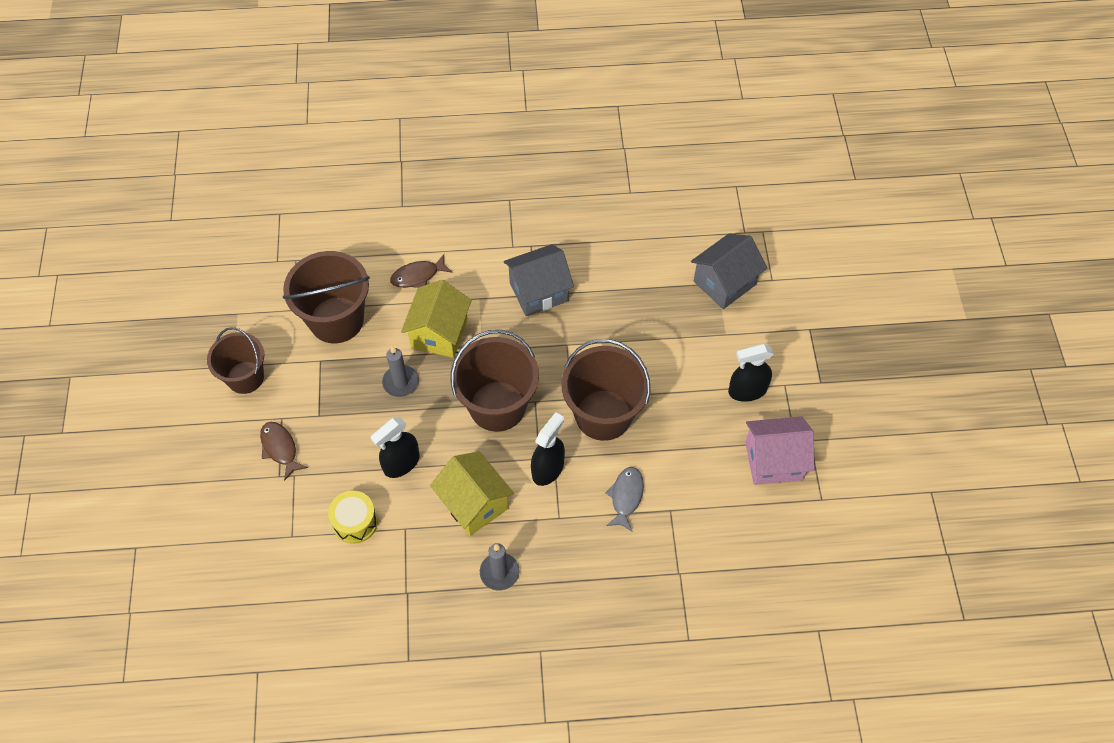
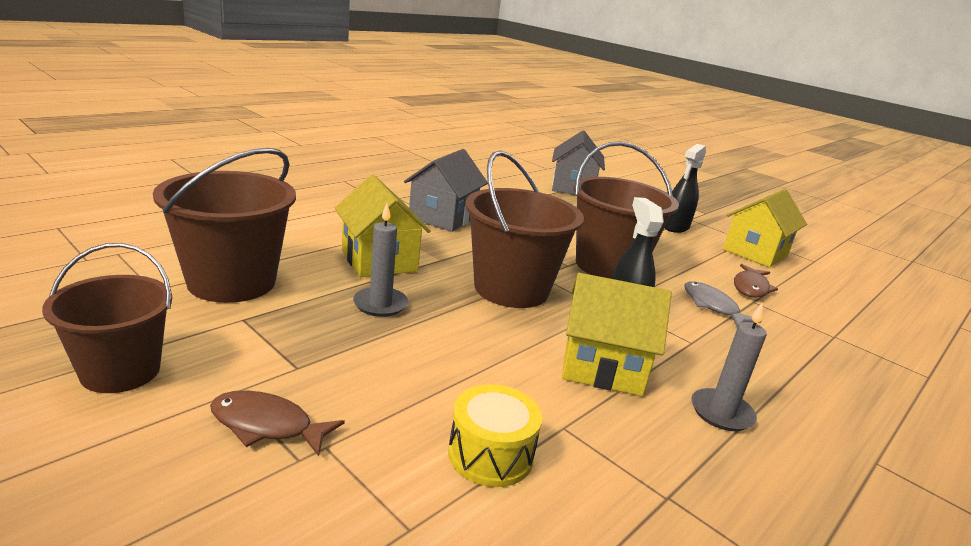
camera: 45 degrees left, 35 degrees down
(401, 463) = (472, 368): black spray bottle -> none
(418, 276) = (304, 232): brown fish -> brown fish (750, 287)
(774, 461) = (755, 252): pink house -> yellow house

